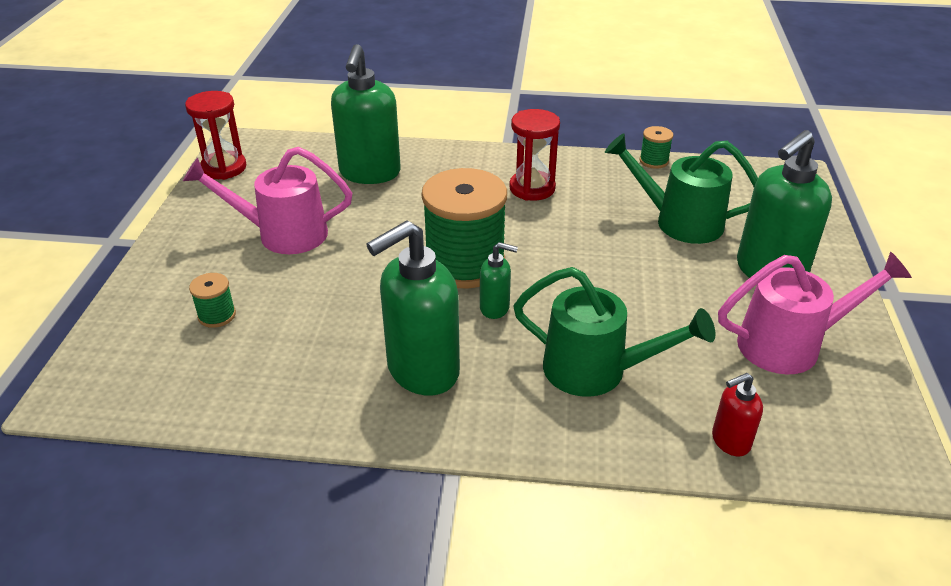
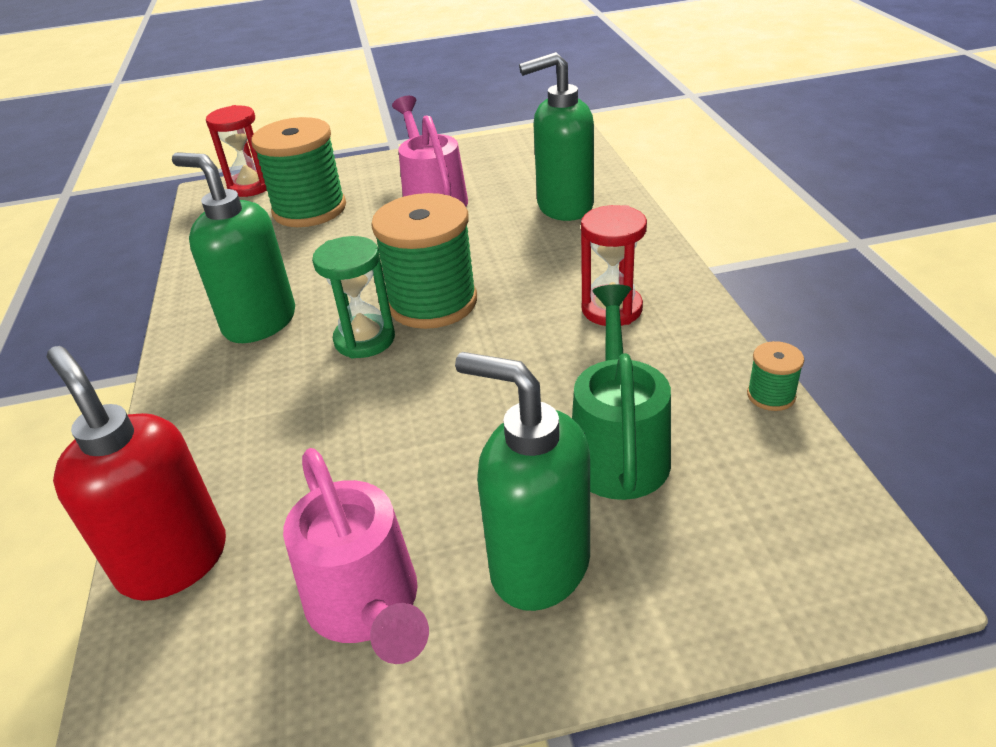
camera: 75 degrees right, 0 degrees up
(217, 315) = (309, 209): green spool -> green spool, size x2.33
(224, 168) = (519, 142): red hourglass -> red hourglass (250, 186)
(495, 308) = (364, 339): green soap dispenser -> green hourglass
(597, 371) = (278, 431): green watering can -> none
(730, 441) = (173, 560): red soap dispenser -> red soap dispenser, size x2.07

